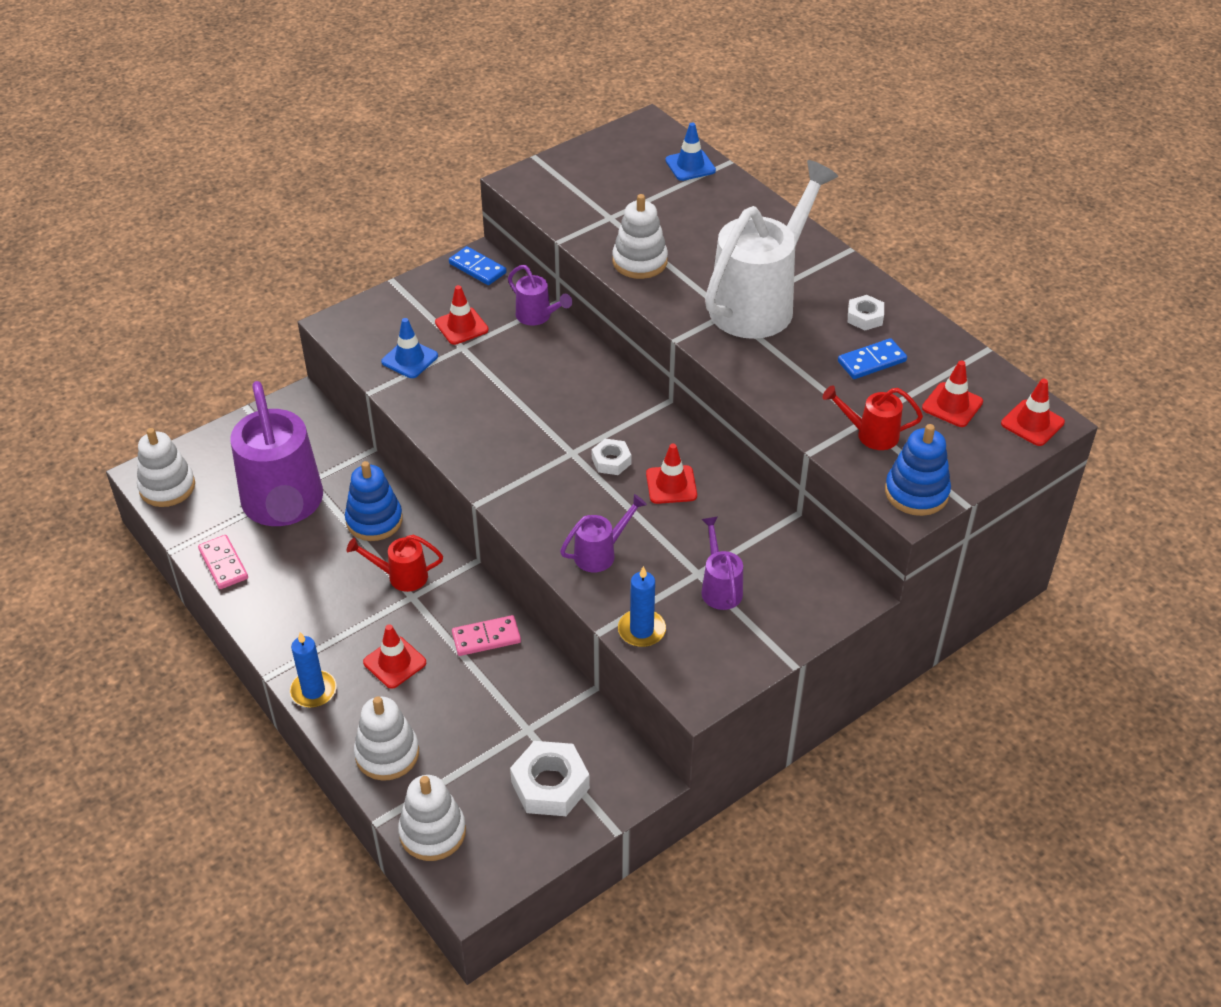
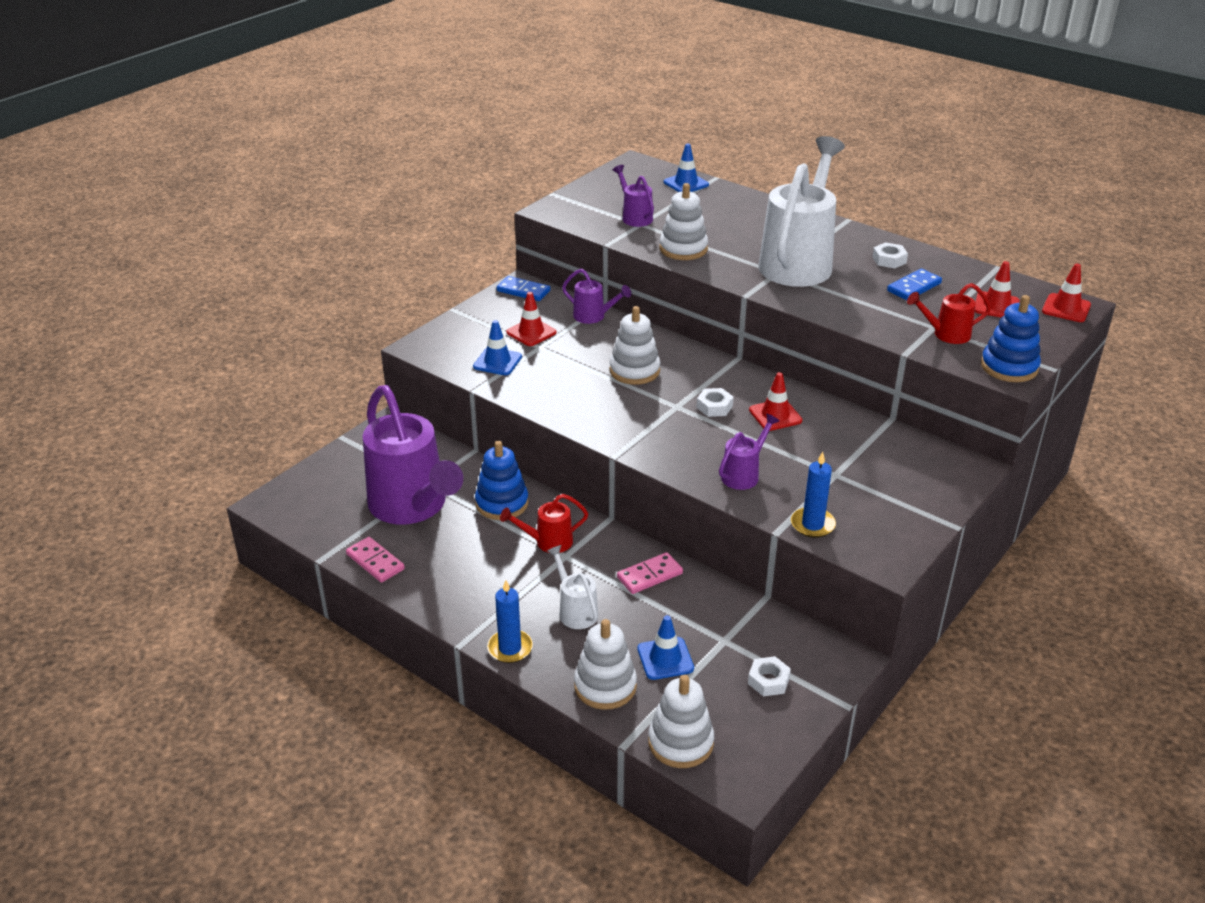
camera: 15 degrees left, 10 degrees down
(167, 487) = (293, 510): white stacking toy -> white stacking toy (634, 371)
(394, 662) = (575, 611): red traffic cone -> white watering can
(459, 737) = (665, 658): none -> blue traffic cone
(550, 785) = (768, 681): white nut -> white nut, size x0.57
(720, 588) = (860, 481): purple watering can -> purple watering can (635, 217)

